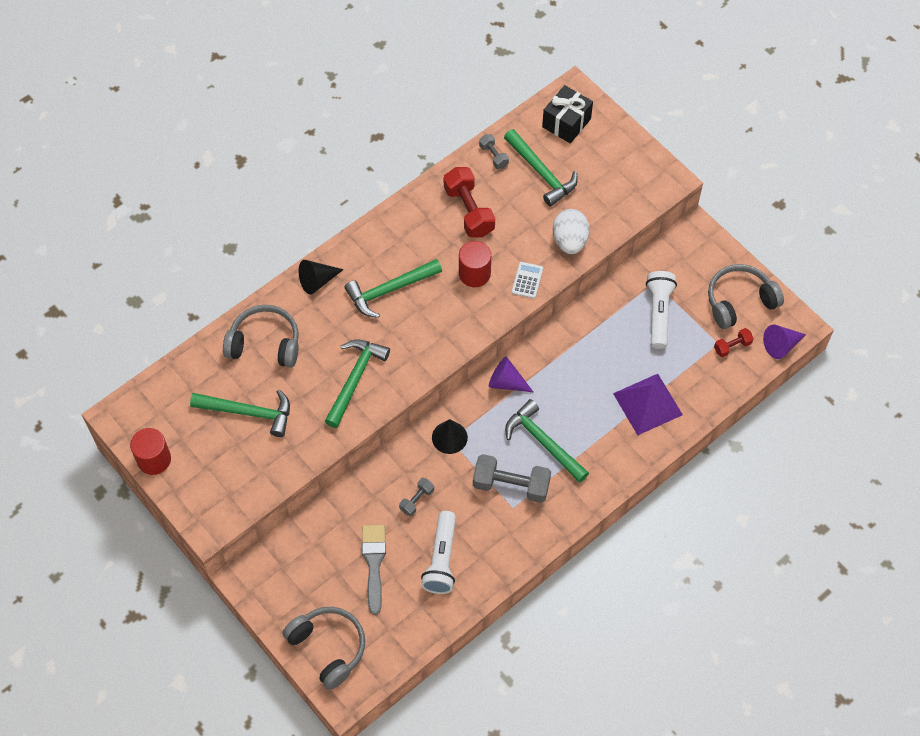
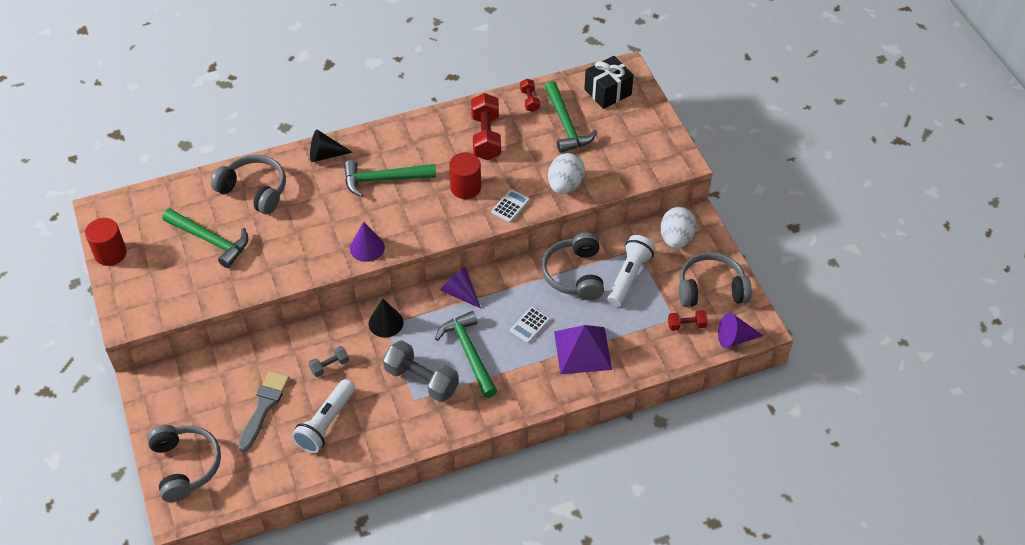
camera: 20 degrees right, 10 degrees down
(355, 379) = (316, 241): green hammer -> none
(408, 370) = (367, 247): none -> purple cone
(493, 156) = (529, 100): grey dumbbell -> red dumbbell
(587, 394) = (530, 325): none -> white calculator
(607, 327) = (575, 274): none -> grey headphones
(686, 258) = (676, 239): none -> white egg

